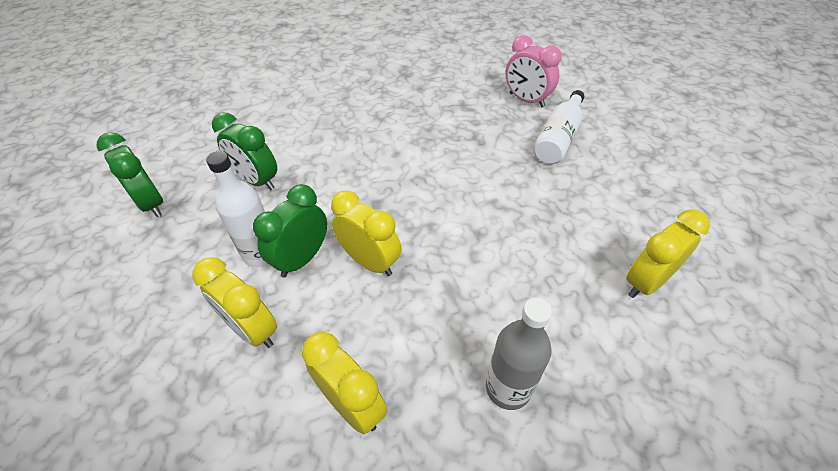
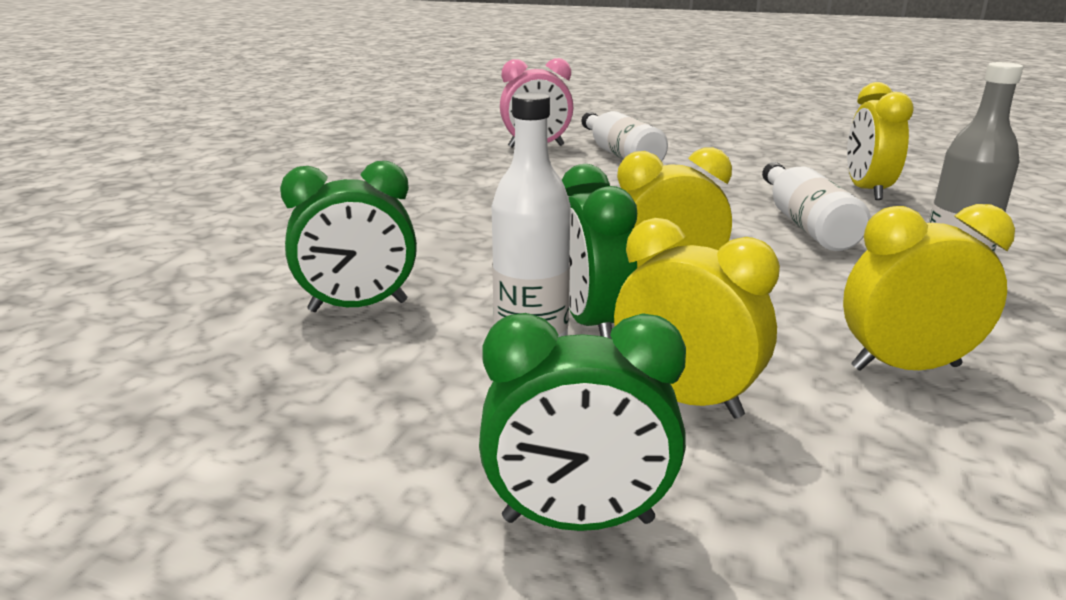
camera: 50 degrees left, 25 degrees down
(151, 204) = (208, 413): green clock -> green clock (578, 520)
(252, 329) = (685, 399): yellow clock -> yellow clock turned 135 degrees counterclockwise
(531, 278) = (806, 225): none -> white bottle

